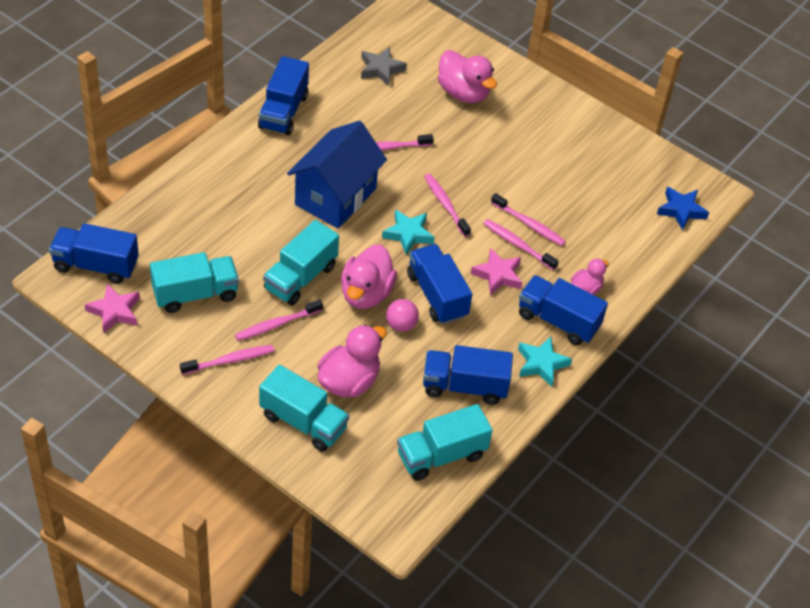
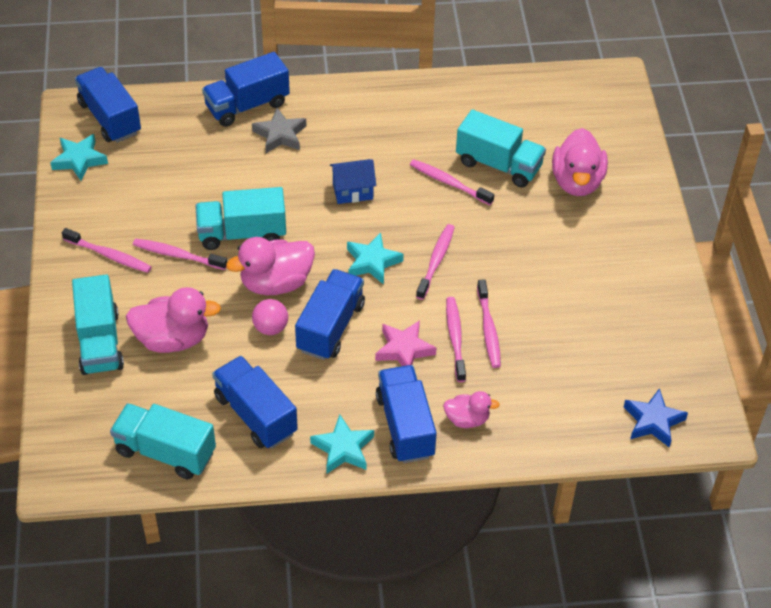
camera: 50 degrees right, 0 degrees up
(115, 311) = (79, 160): pink star -> turquoise star
(195, 294) = (150, 189): turquoise truck -> turquoise truck (498, 164)
(283, 111) = (399, 98): blue truck -> blue truck (247, 105)
(335, 196) = (352, 191): blue house -> blue house, size x0.49
(381, 69) = (528, 116): grey star -> grey star (280, 135)

